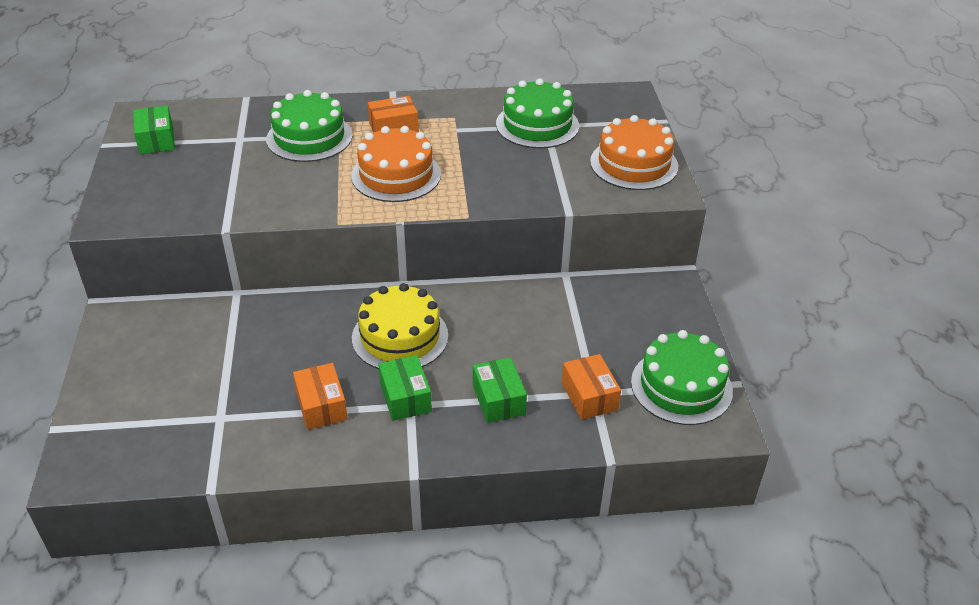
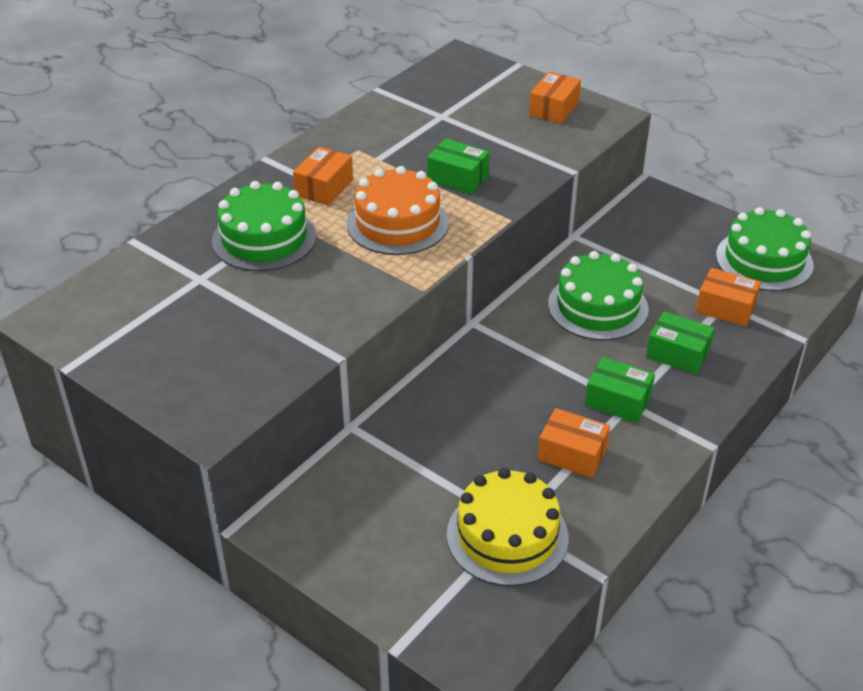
camera: 45 degrees left, 0 degrees up
(156, 140) = (116, 330): green box -> green box (458, 178)
(400, 337) = (540, 363): yellow cake -> yellow cake (507, 536)
(537, 125) = (434, 119): green cake -> green cake (598, 306)
(634, 164) = (554, 109): orange cake -> orange box

